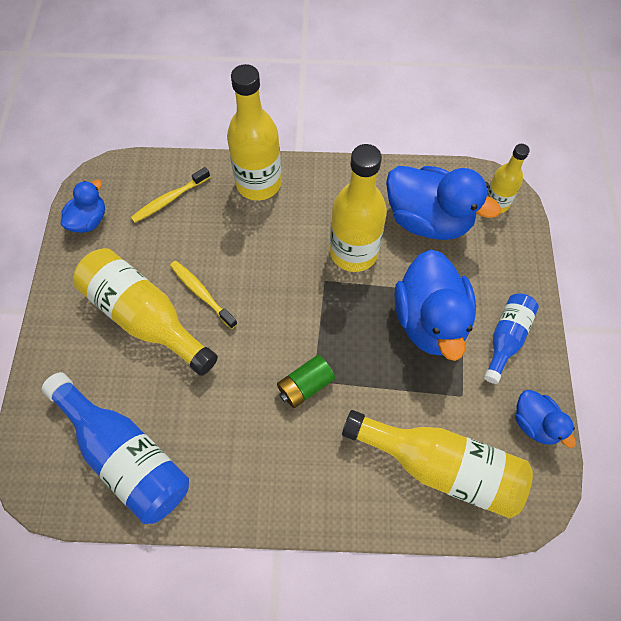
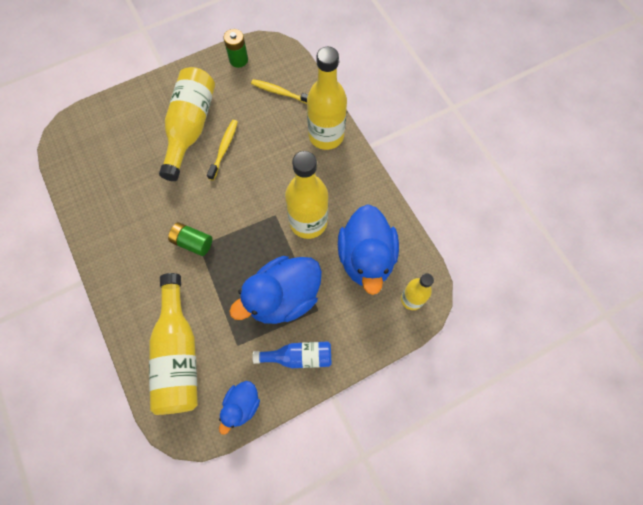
camera: 60 degrees right, 5 degrees up
(89, 220) = (238, 60): blue duck -> green battery
(126, 455) = (99, 169): blue bottle -> none

